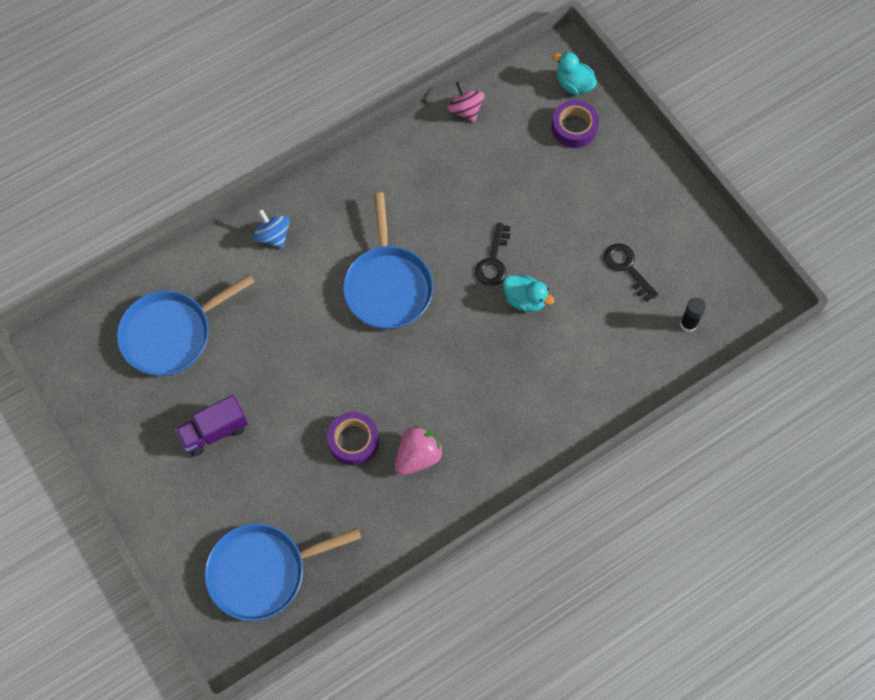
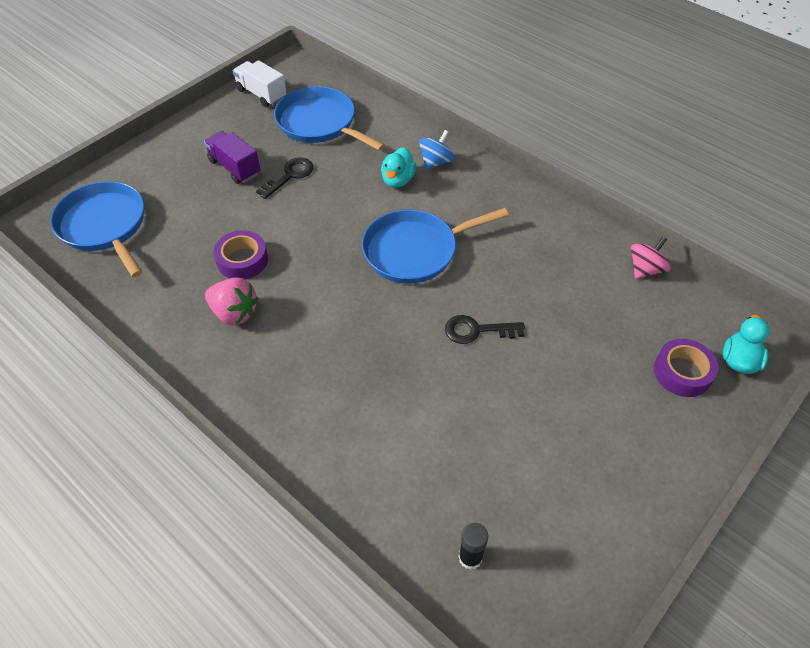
camera: 75 degrees right, 15 degrees down
(95, 386) = (261, 94): none -> white truck
(525, 300) = (440, 369): turquoise duck -> turquoise duck (398, 180)
(627, 268) = (522, 467): black key -> black key (290, 176)

